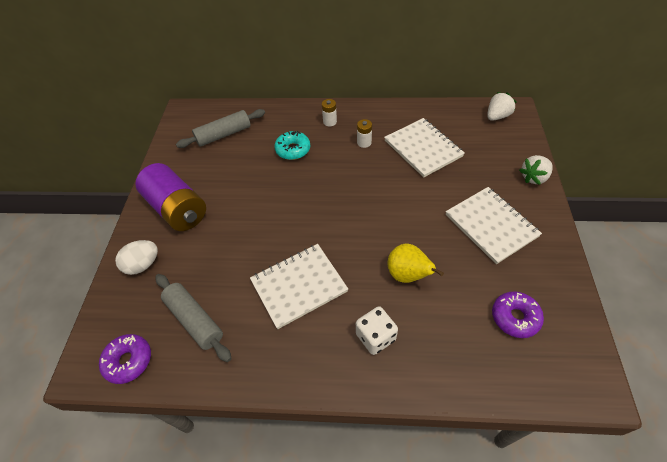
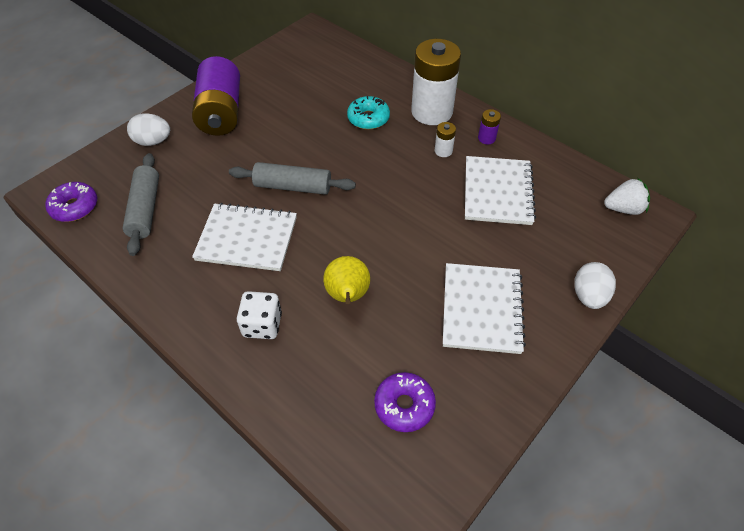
camera: 35 degrees right, 0 degrees up
(224, 134) = (322, 70): grey rolling pin -> grey rolling pin (293, 186)
(330, 122) = (431, 112): white battery -> white battery, size x2.42
(381, 119) = (486, 138): none -> purple battery
(534, 177) = (588, 296): white strawberry -> white egg

